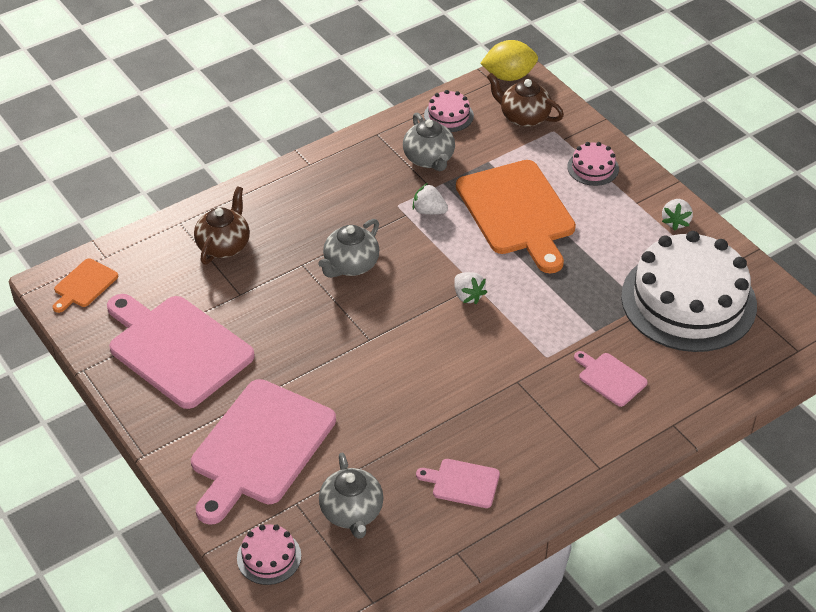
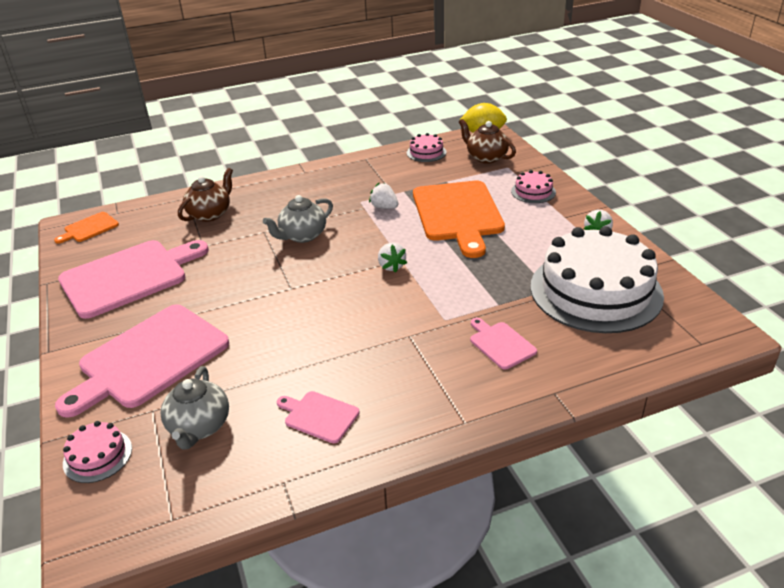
camera: 15 degrees right, 10 degrees down
(177, 348) = (129, 276): pink cutting board -> pink cutting board turned 90 degrees clockwise
(429, 159) = (399, 176): grey teapot -> none

